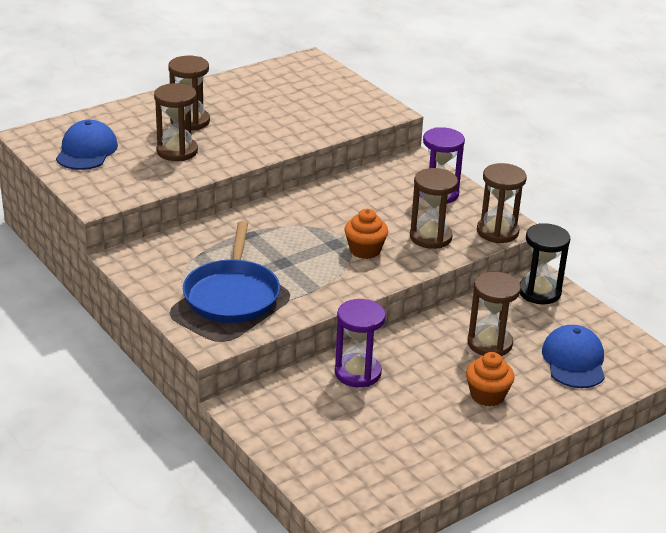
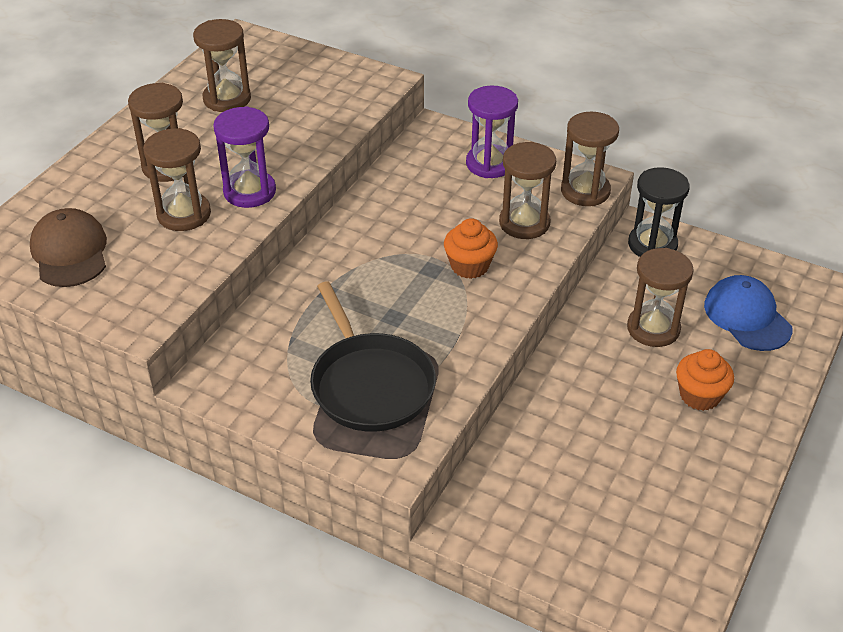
camera: 25 degrees left, 10 degrees up
(86, 151) = (70, 252): blue cap -> brown cap
(232, 294) = (370, 384): blue pan -> black pan
(265, 93) = (227, 99): none -> brown hourglass
(357, 373) = (551, 423): purple hourglass -> purple hourglass (249, 192)

